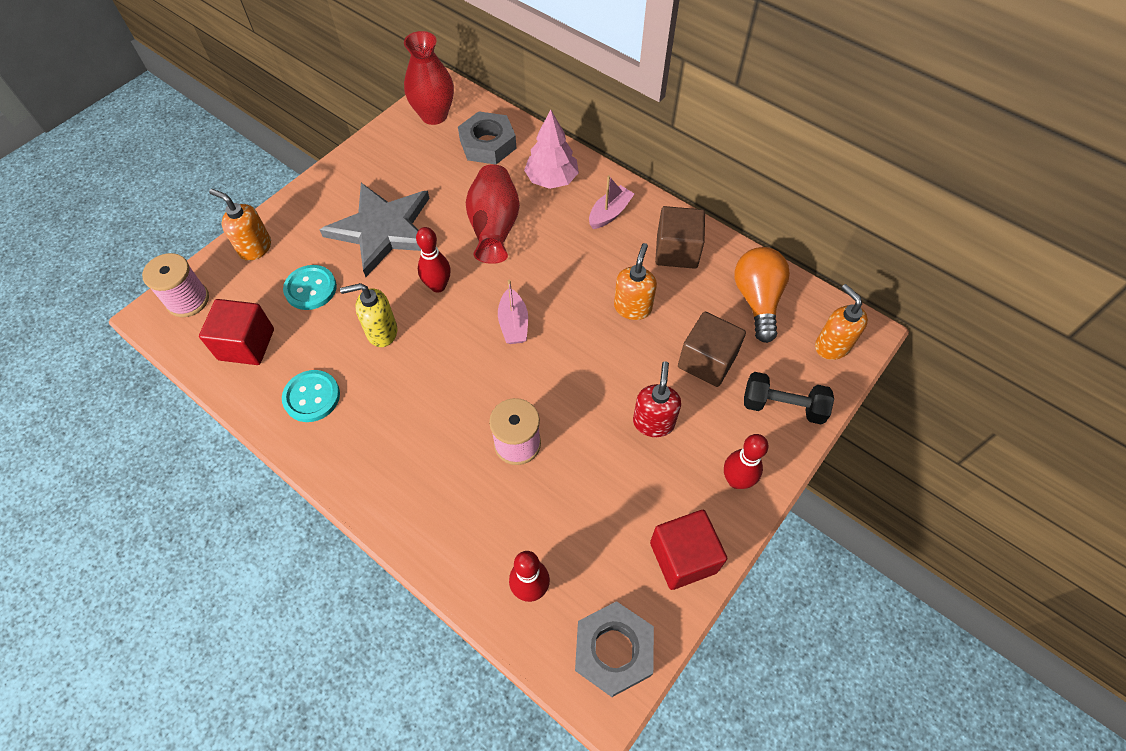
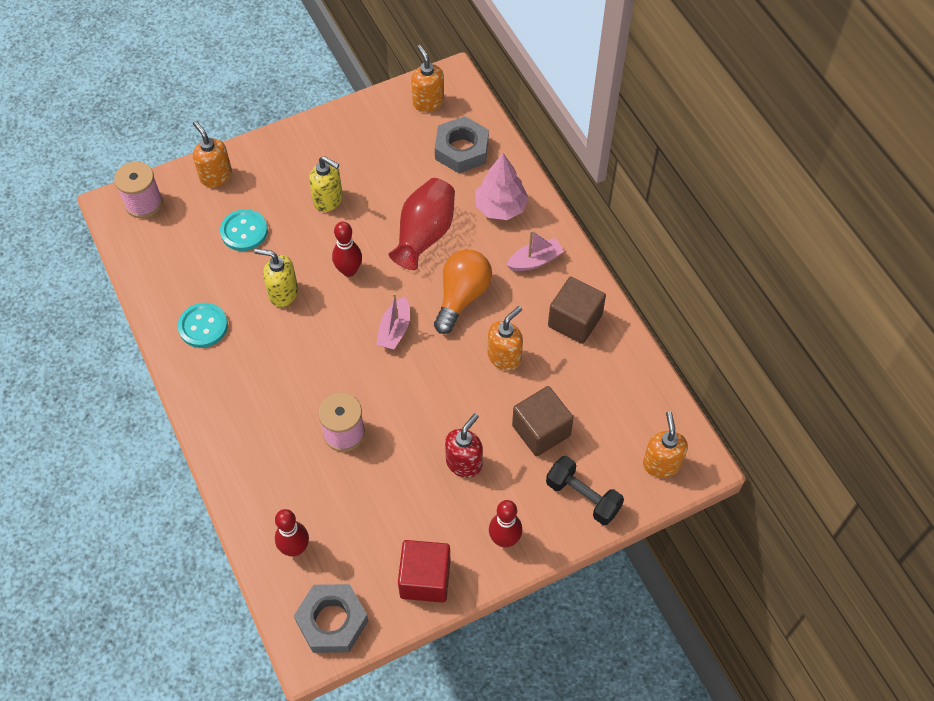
camera: 25 degrees right, 0 degrees up
(246, 344) = (172, 260): red cube -> none
(383, 230) = (328, 200): grey star -> yellow soap dispenser
(434, 115) = (428, 102): red vase -> orange soap dispenser
(757, 300) = (620, 395): orange light bulb -> orange light bulb (462, 297)

